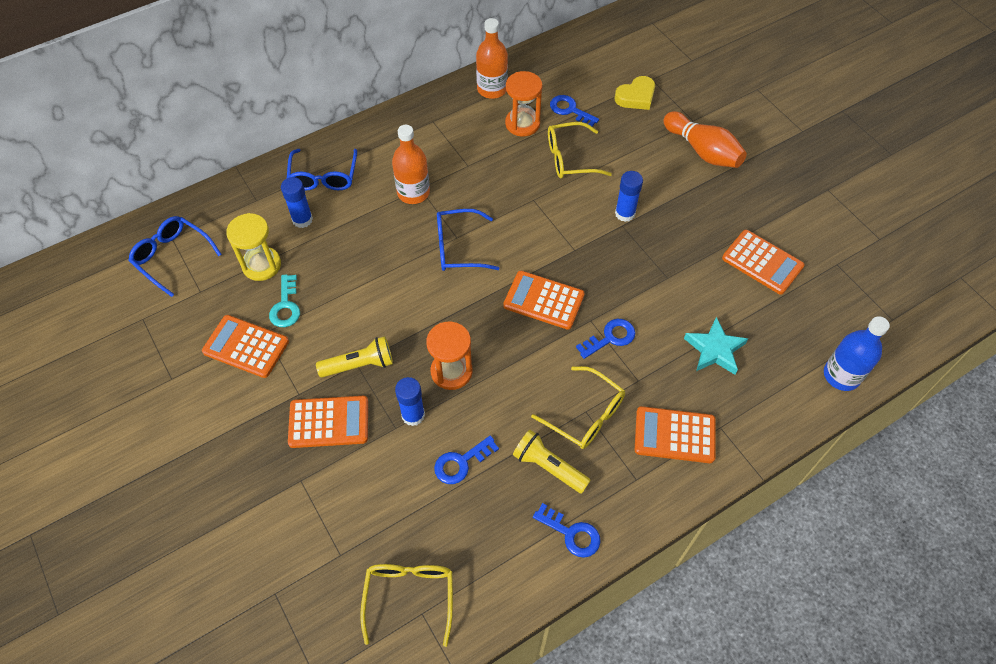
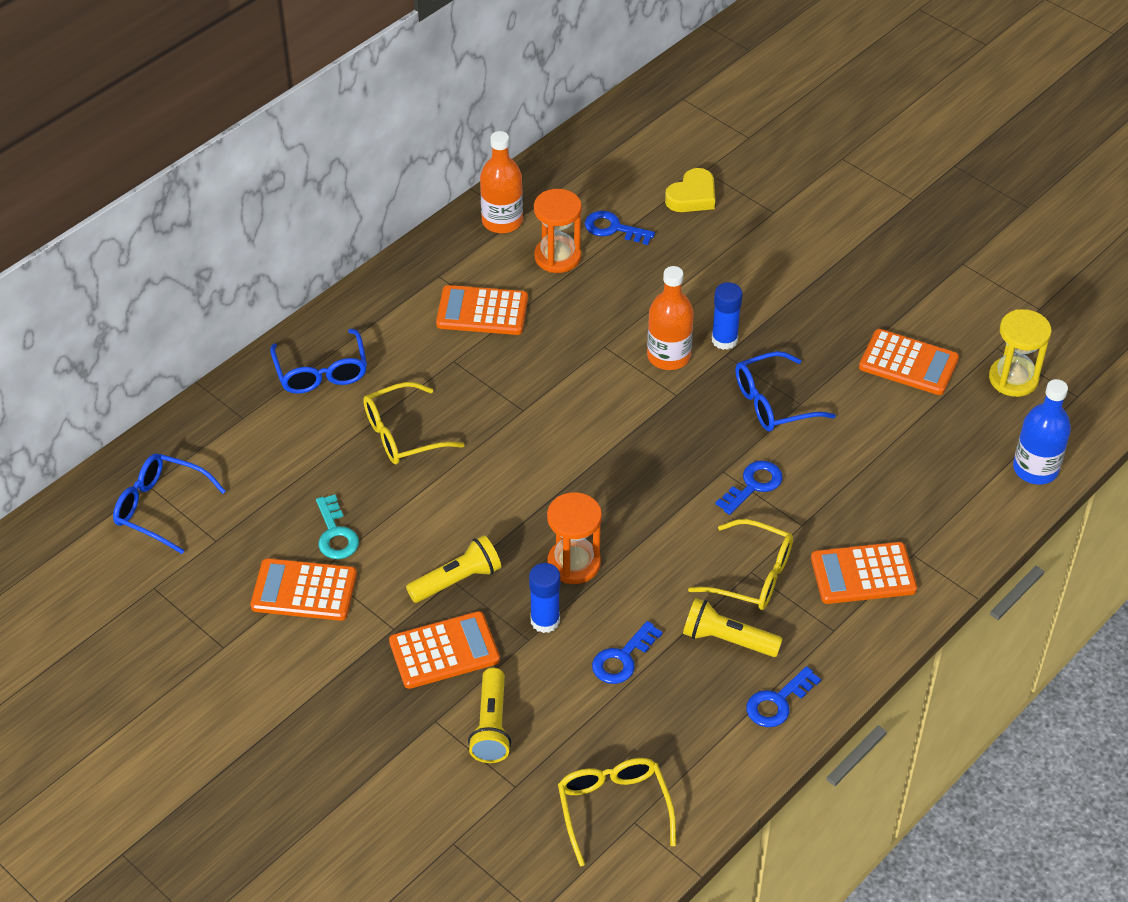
camera: 15 degrees left, 10 degrees down
(261, 265) = (283, 493): yellow hourglass -> yellow hourglass (1013, 379)
(302, 220) = (314, 429): blue glue stick -> none
(341, 496) = (491, 726): none -> yellow flashlight
(413, 193) = (447, 368): orange bottle -> orange bottle (668, 356)
(459, 247) = (530, 421): blue glasses -> blue glasses (774, 402)
(543, 300) = (658, 460): orange calculator -> orange calculator (482, 311)
(570, 158) = (634, 287): yellow glasses -> yellow glasses (403, 434)
(571, 533) = (778, 702): blue key -> blue key turned 120 degrees clockwise
(703, 151) = (797, 247): orange bowling pin -> none
(714, 350) = (881, 472): turquoise star -> none

